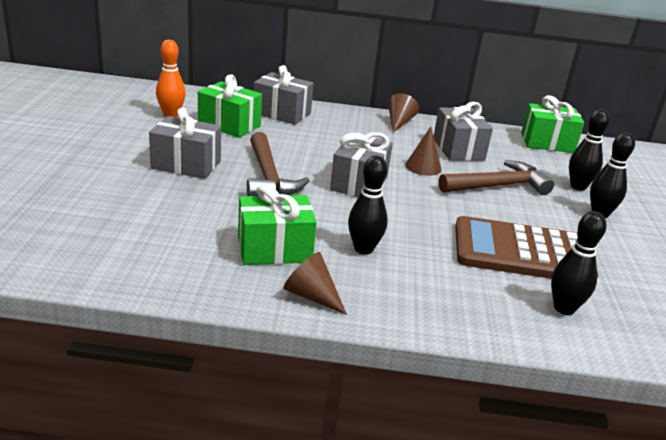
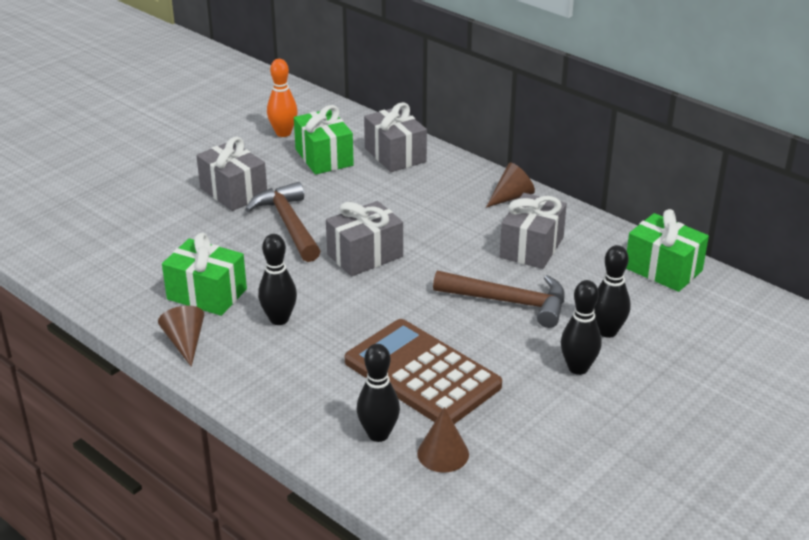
camera: 40 degrees right, 5 degrees up
(268, 177) = (289, 224): brown hammer -> brown hammer turned 135 degrees clockwise
(423, 167) = (458, 257): brown cone -> brown cone (443, 453)

